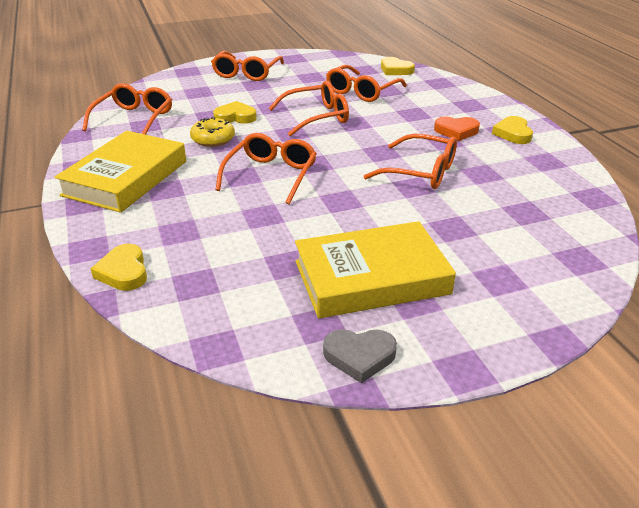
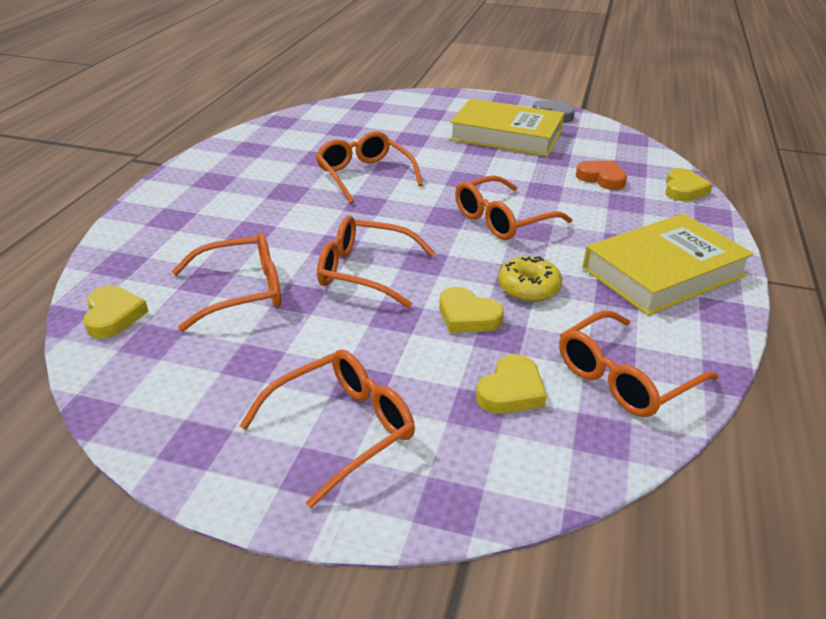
camera: 145 degrees left, 0 degrees up
(456, 131) = (256, 196): orange heart -> orange heart (601, 178)
(513, 133) = (214, 175): yellow heart -> yellow heart (511, 391)

